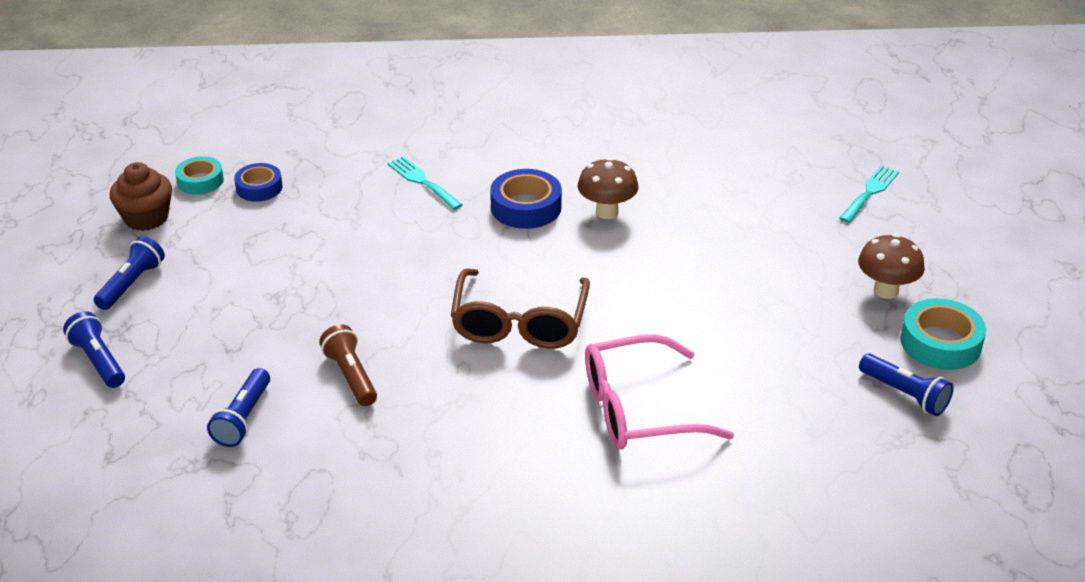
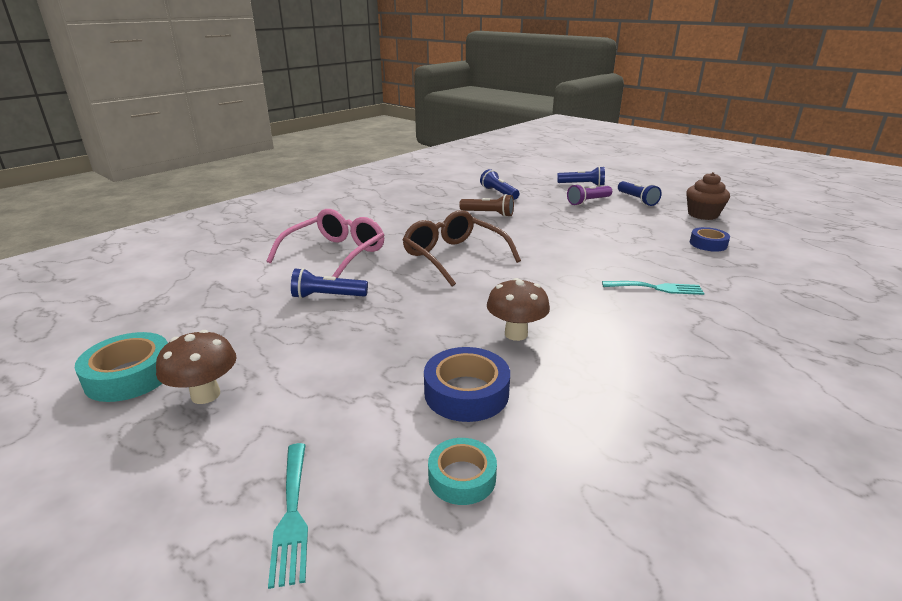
camera: 135 degrees right, 10 degrees down
(189, 319) = (588, 201): none -> purple flashlight
(200, 181) = (735, 234): turquoise tape -> turquoise tape (462, 477)
(526, 207) = (570, 308): blue tape -> blue tape (466, 393)
(904, 394) = (154, 327): blue flashlight -> blue flashlight (327, 296)

